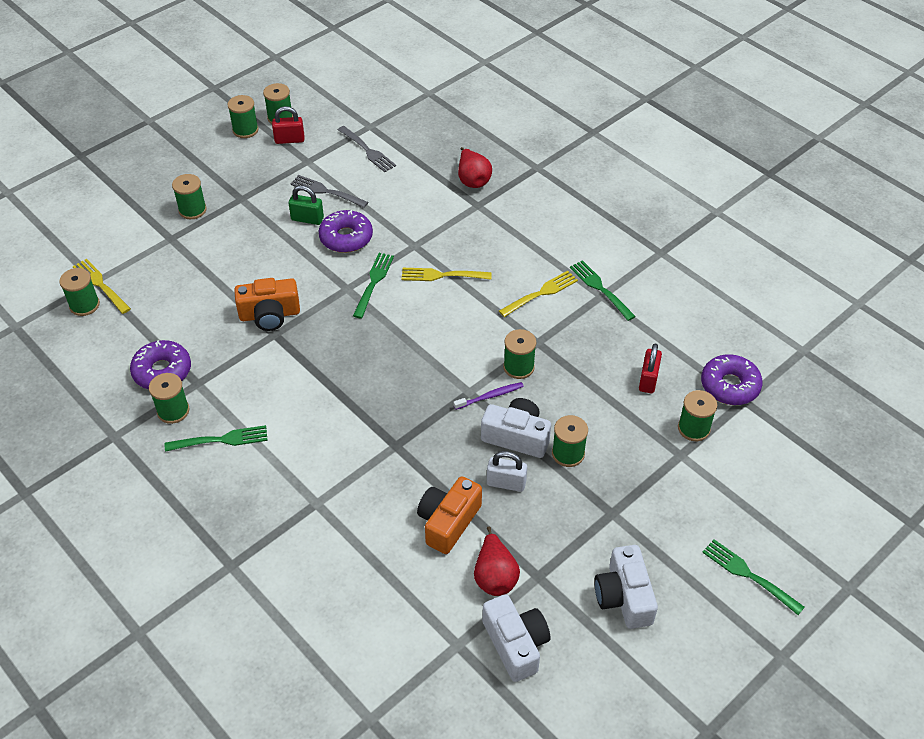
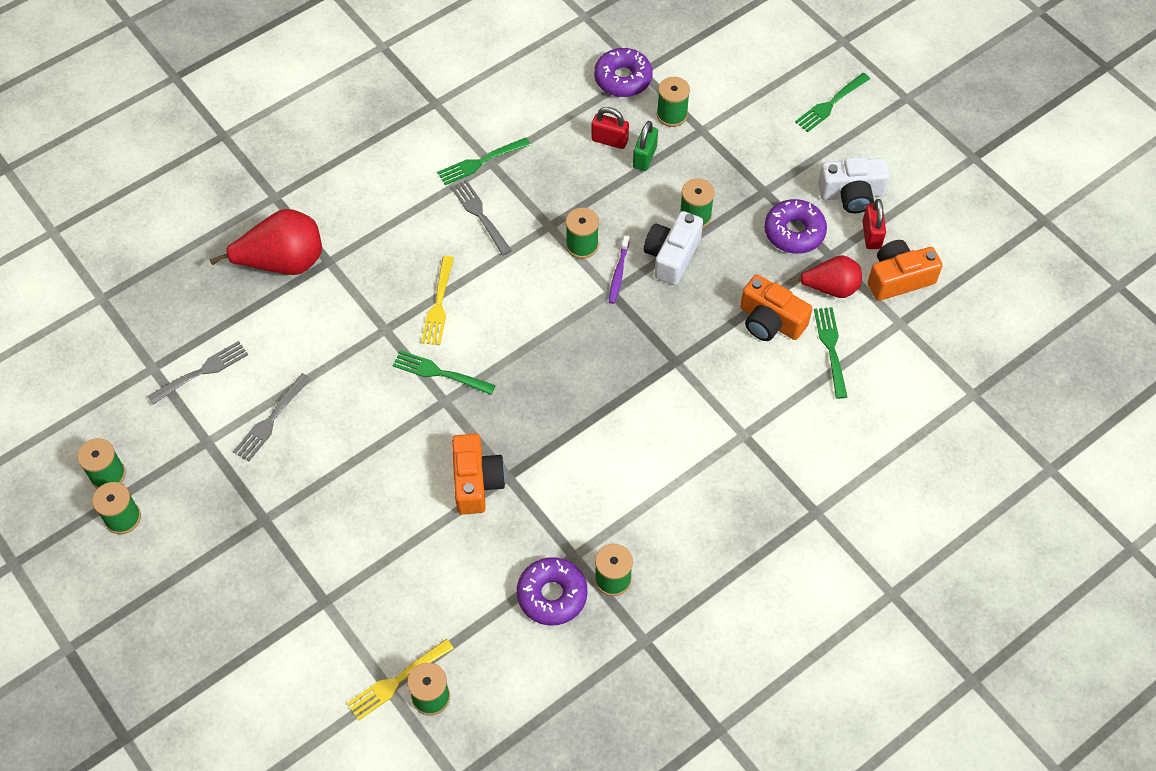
camera: 85 degrees left, 10 degrees up
(192, 210) = (274, 577): green spool -> none
(220, 440) = (658, 528): green fork -> green fork (831, 349)
(289, 140) = (157, 463): red padlock -> red padlock (871, 235)
(307, 219) = (318, 441): green padlock -> green padlock (644, 157)
(346, 238) = (359, 399): purple donut -> purple donut (794, 232)
(473, 180) = (283, 262): red pear -> red pear, size x1.56
(490, 396) = (618, 273): purple toothbrush -> purple toothbrush turned 150 degrees counterclockwise
(506, 483) = (727, 270): white padlock -> none
(516, 644) = (898, 278): white camera -> orange camera
(540, 294) = (480, 215): yellow fork -> grey fork

